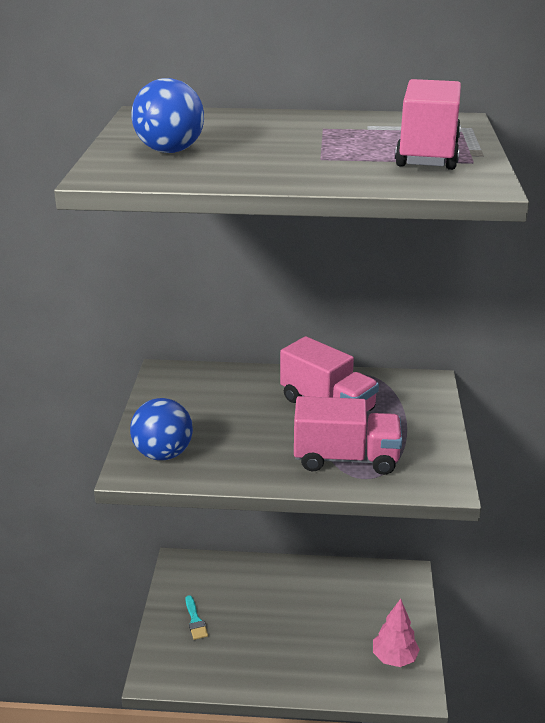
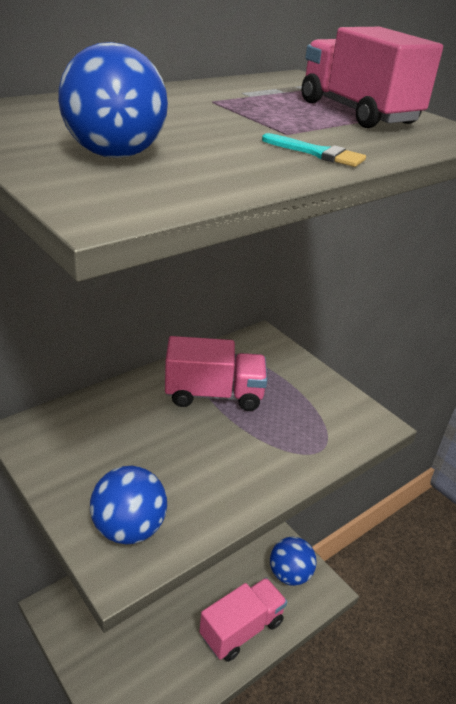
camera: 45 degrees left, 5 degrees up
(195, 620) = (116, 652): turquoise brush -> turquoise brush (317, 153)
(346, 458) = (287, 440): pink truck -> pink truck (241, 629)
(394, 658) = (289, 574): pink tree -> blue ball

